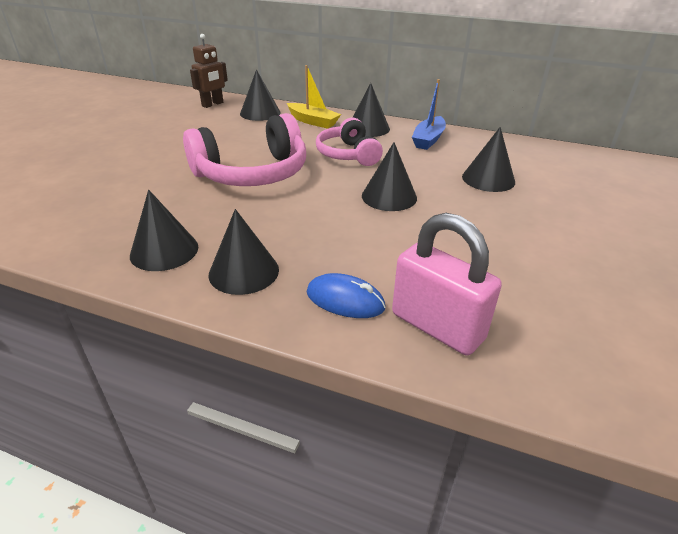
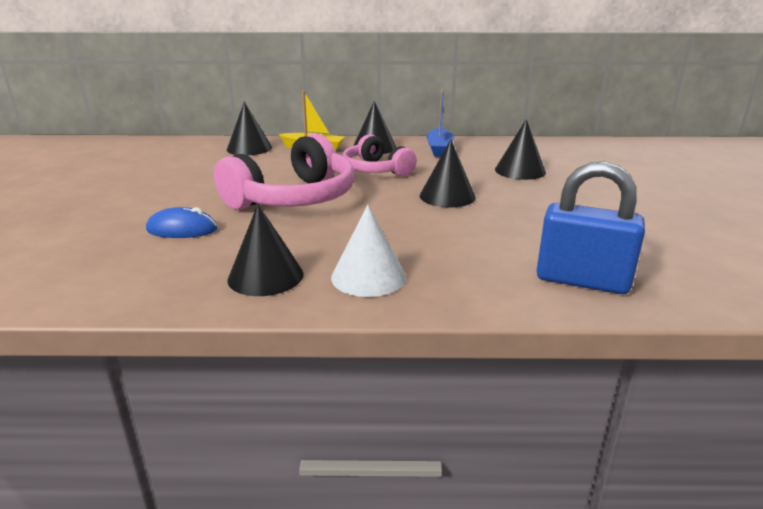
camera: 20 degrees left, 10 degrees down
(213, 104) = (187, 147): brown robot -> none
(244, 271) = (368, 277): black cone -> white cone
(345, 300) = (486, 279): blue mouse -> blue mouse (182, 229)
(437, 326) = (582, 280): pink padlock -> blue padlock

